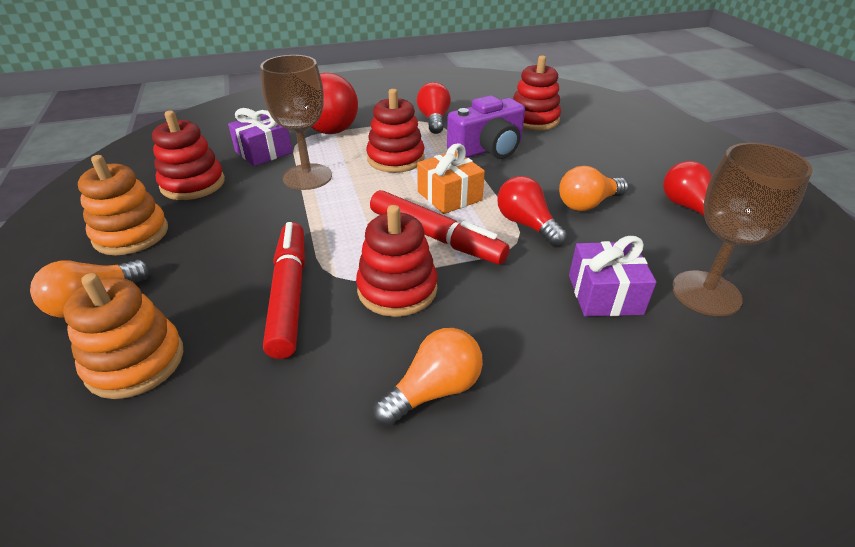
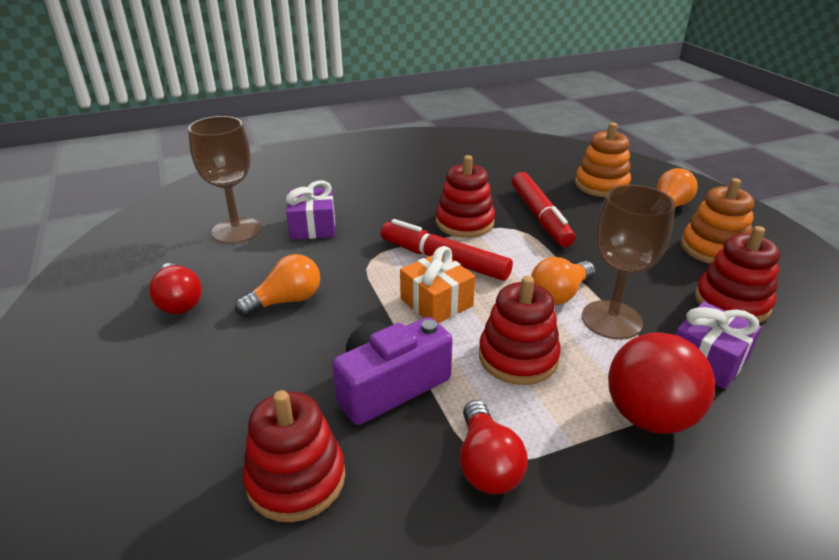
camera: 175 degrees right, 5 degrees down
(434, 390) = (429, 183): orange light bulb -> orange light bulb (559, 294)
(526, 224) = (358, 275): red light bulb -> none

